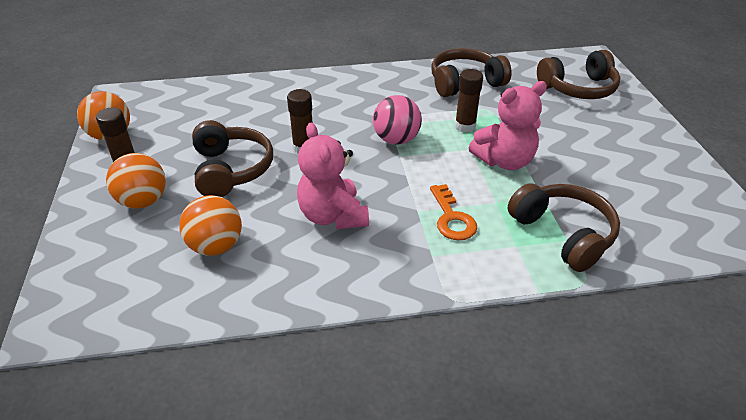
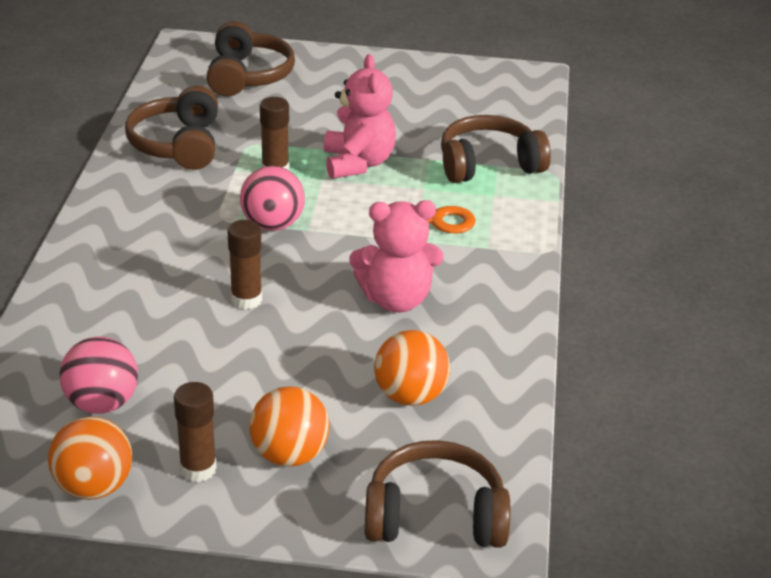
camera: 75 degrees left, 5 degrees down
(184, 120) = (102, 403): none -> pink ball
(231, 170) = (260, 368): brown headphones -> brown headphones (435, 515)

